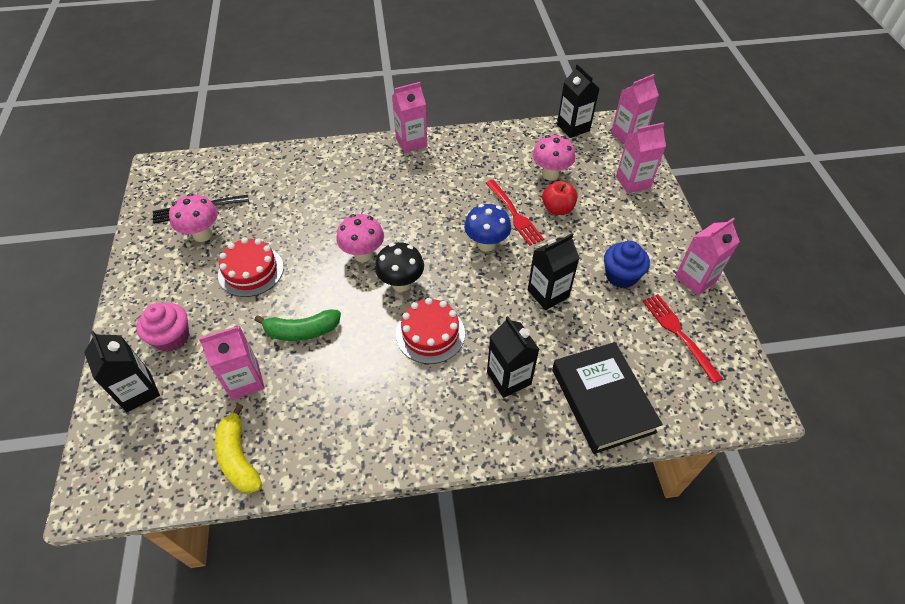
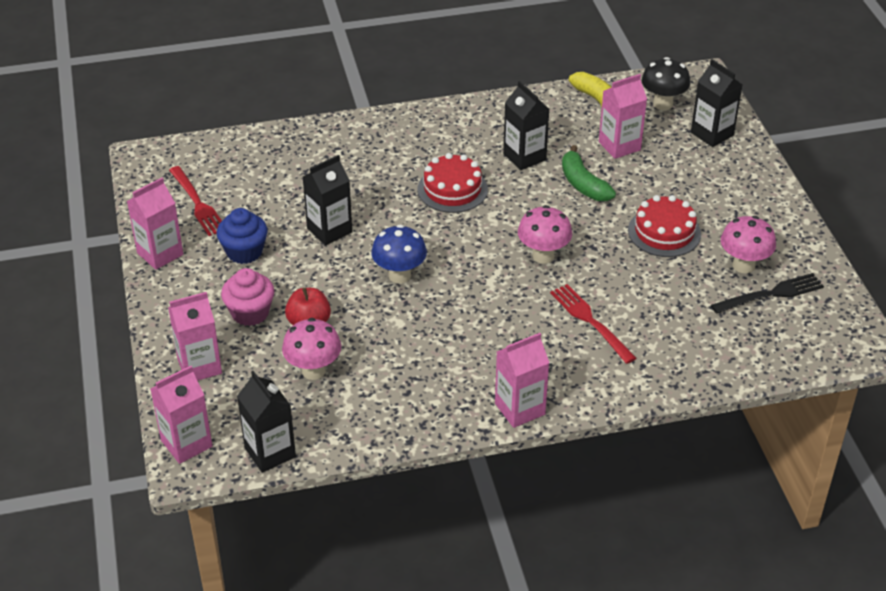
camera: 175 degrees right, 10 degrees down
(172, 338) = (709, 172): pink cupcake -> pink cupcake (250, 313)
(302, 331) = (583, 184): green banana -> green banana turned 105 degrees counterclockwise
(401, 283) = (492, 230): black mushroom -> black mushroom (663, 104)
(509, 378) = (372, 161): black carton -> black carton (524, 157)
(514, 214) = (365, 313): red fork -> red fork (590, 321)
(602, 400) = (286, 151): black book -> none

